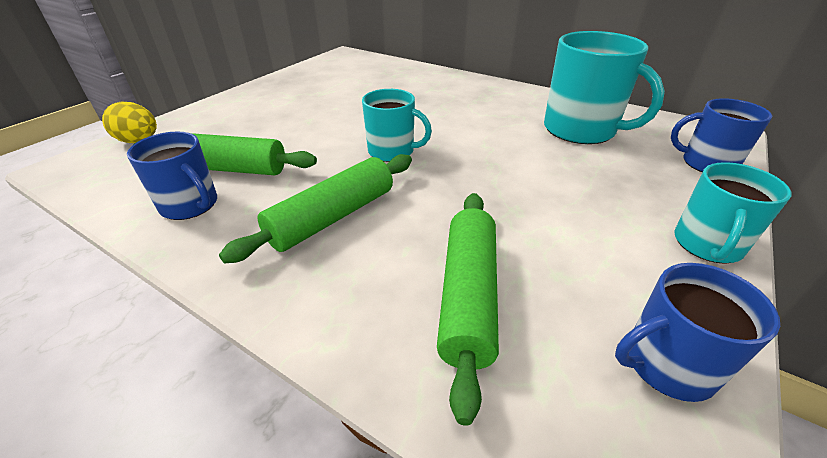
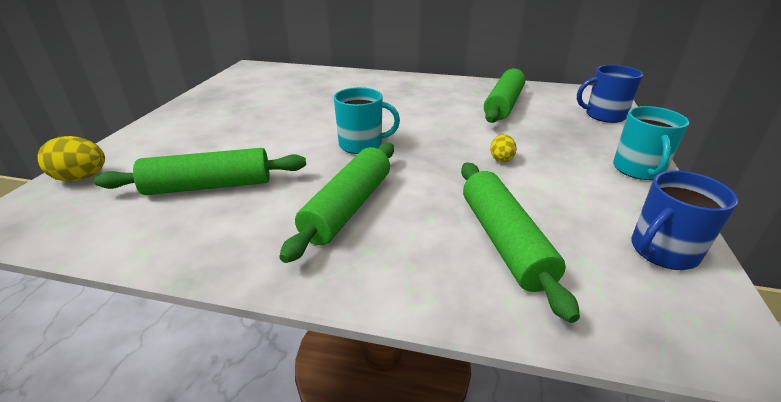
camera: 20 degrees left, 5 degrees down
(190, 205) = (195, 226): blue mug -> none
(533, 195) = (501, 159): none -> yellow egg
(581, 130) = (503, 105): turquoise mug -> green rolling pin

